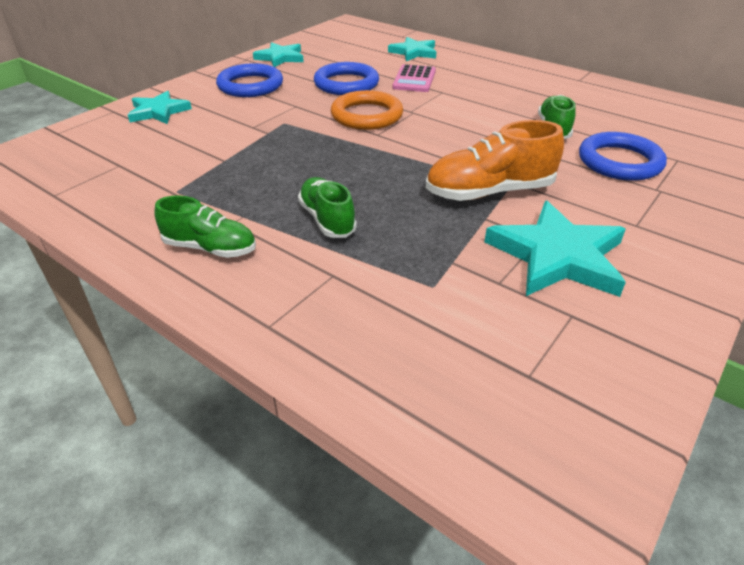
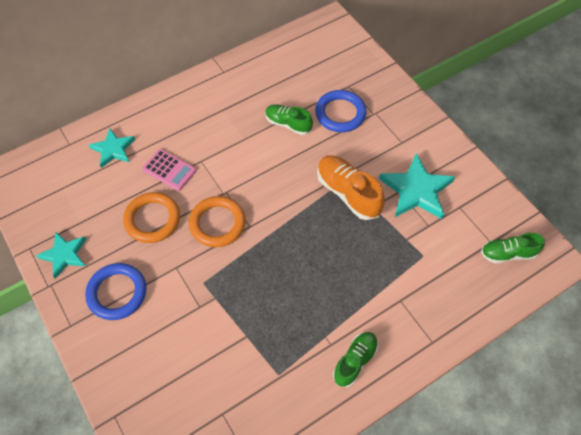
camera: 70 degrees left, 20 degrees up
(158, 111) = (136, 376): turquoise star -> none
(327, 219) = (346, 288): green shoe -> green shoe (508, 253)
(346, 84) = (152, 219): blue ring -> orange ring
(489, 192) = (348, 193): orange shoe -> orange shoe turned 135 degrees clockwise

